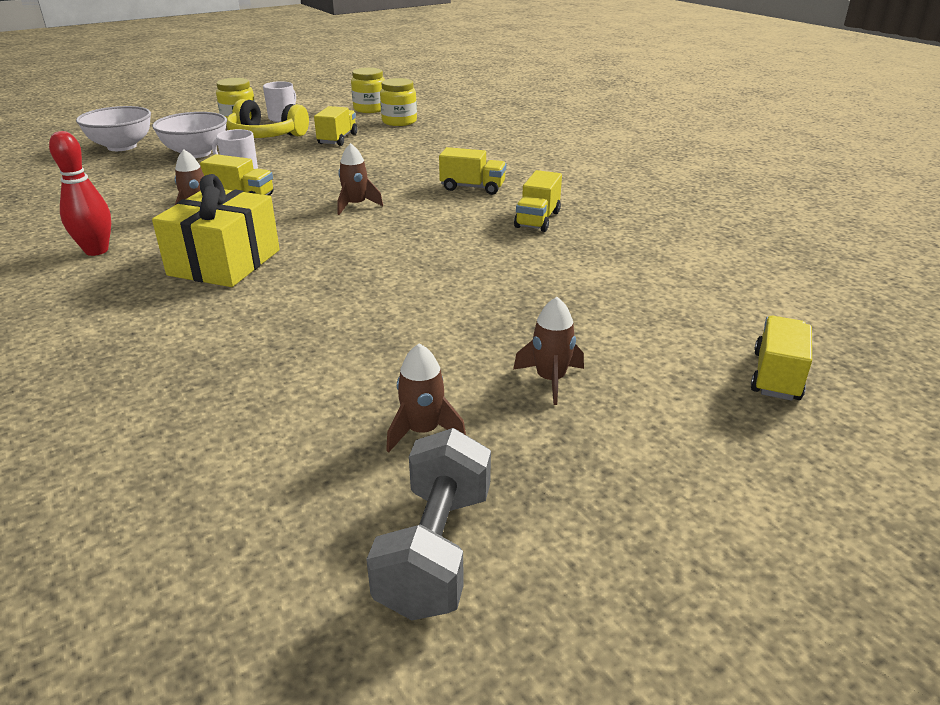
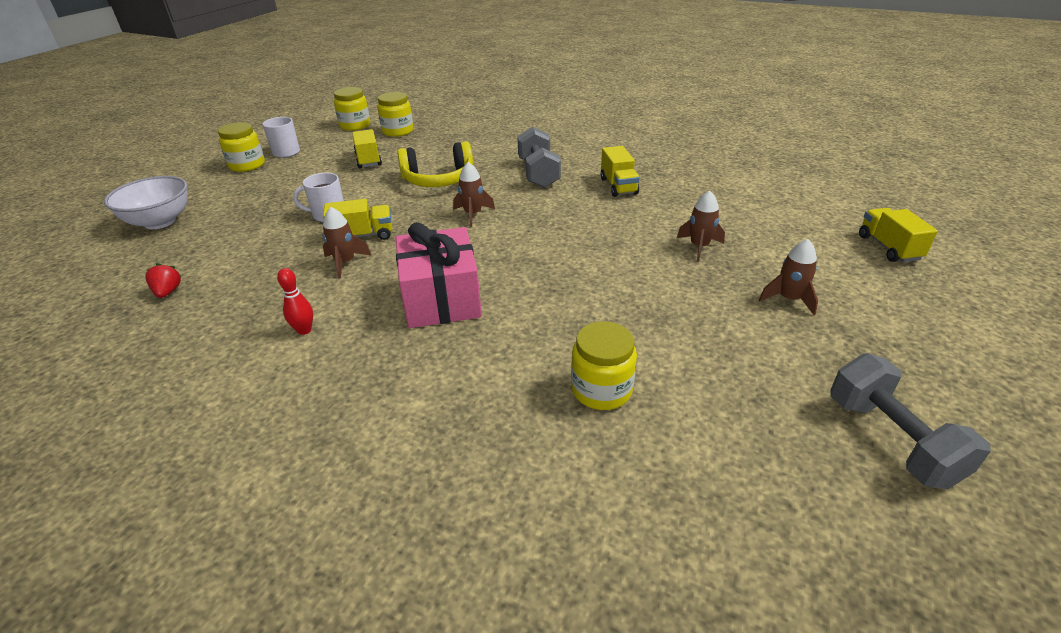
camera: 30 degrees left, 5 degrees up
(56, 195) = (168, 292): none -> red strawberry
(96, 251) = (304, 330): red bowling pin -> red bowling pin, size x0.60
(196, 153) = (253, 207): white bowl -> none
(224, 262) = (441, 299): yellow gift -> pink gift
(235, 380) = (601, 389): none -> yellow jar
(266, 136) = (297, 173): yellow headphones -> yellow headphones (438, 180)
(423, 431) = (772, 367): brown rocket -> brown rocket (699, 246)
(472, 188) = (538, 174): yellow truck -> grey dumbbell

